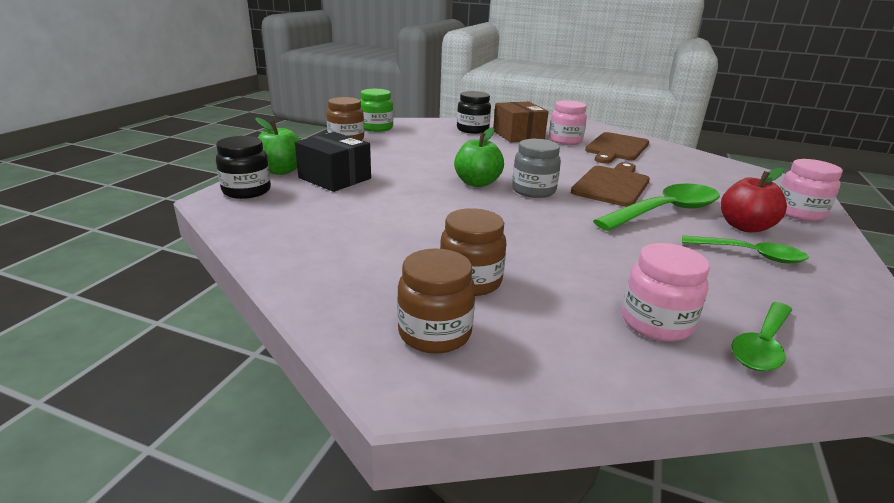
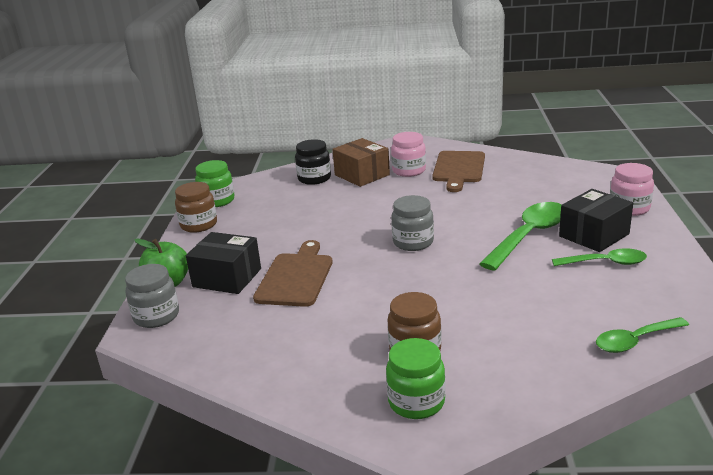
camera: 15 degrees left, 0 degrees up
(247, 191) = (156, 316): black jar -> grey jar
(435, 333) = (416, 402): brown jar -> green jar
(477, 183) = (359, 247): green apple -> none
(612, 185) = (475, 217): brown cutting board -> brown cutting board (296, 277)
(656, 323) = (562, 345): pink jar -> none
(744, 227) = (594, 235): red apple -> black box
(762, 345) = (635, 341): green spoon -> green spoon turned 45 degrees clockwise

